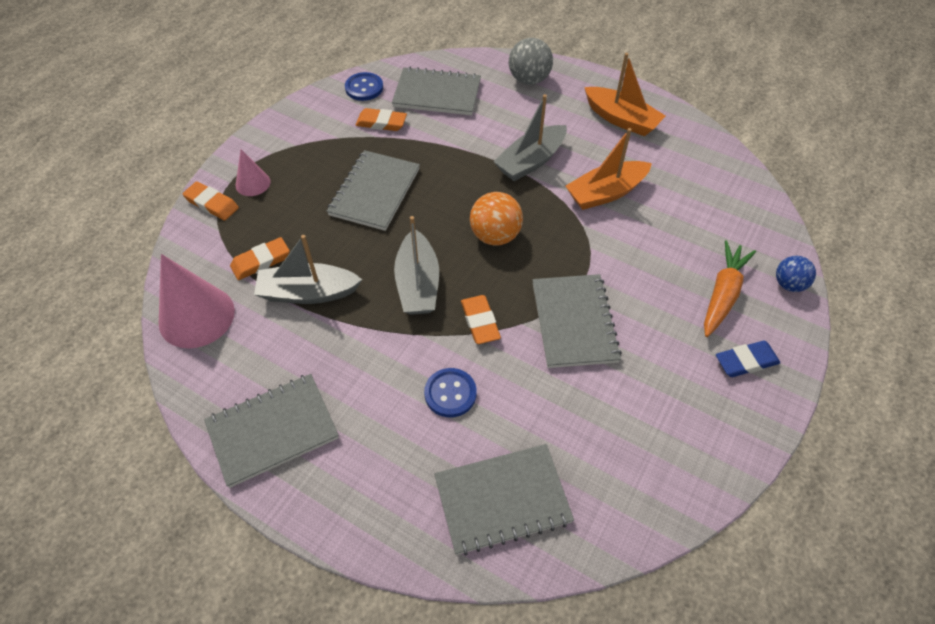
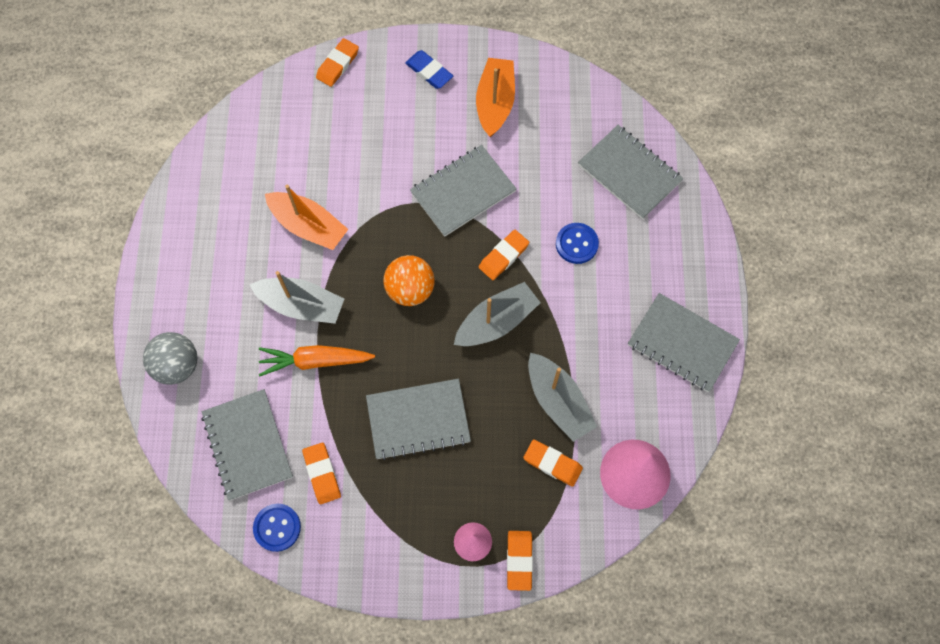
camera: 120 degrees left, 15 degrees up
(621, 119) = (198, 253): orange boat -> orange boat (495, 103)
(722, 294) = (374, 104): orange carrot -> orange carrot (315, 361)
(788, 284) = (337, 64): blue ball -> orange eraser

